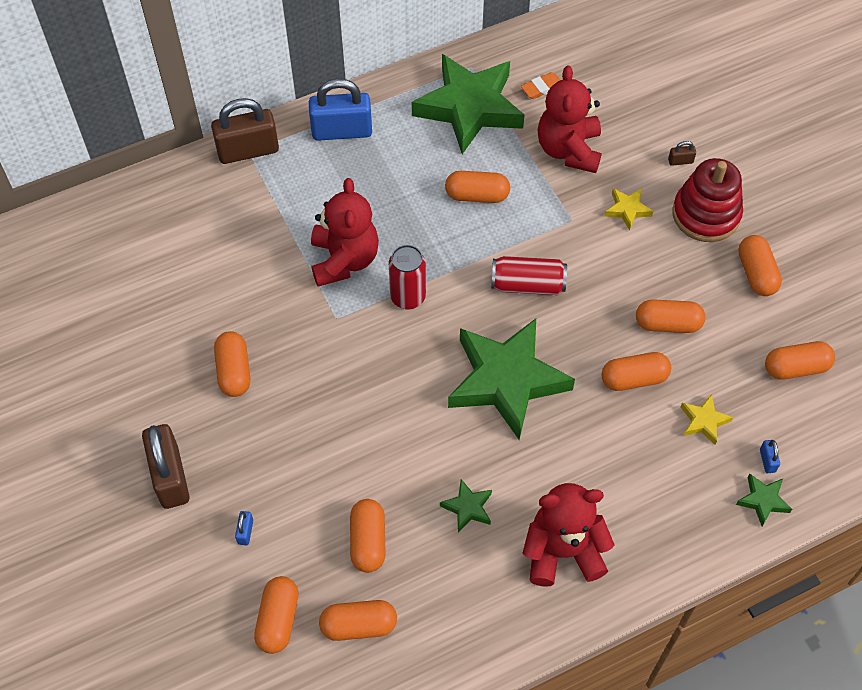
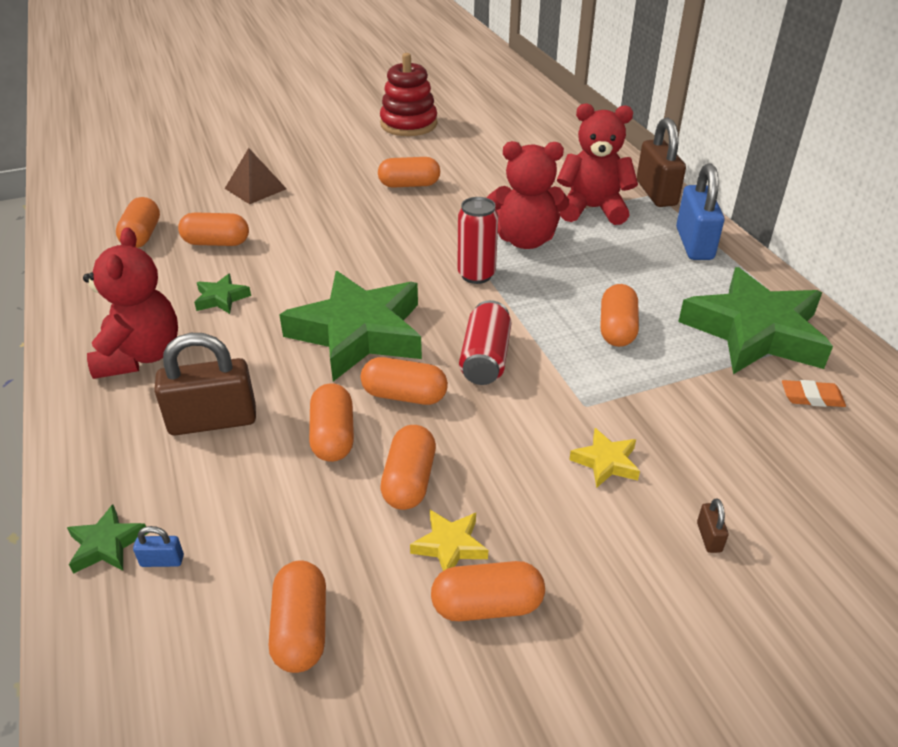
camera: 95 degrees right, 20 degrees down
(170, 477) = (319, 159): brown padlock -> brown padlock (213, 421)
(245, 532) = (255, 188): blue padlock -> brown pyramid
(278, 619) = (171, 201): orange capsule -> orange capsule (404, 395)
(542, 88) = (811, 397): orange eraser -> orange eraser turned 60 degrees counterclockwise
(569, 150) = (705, 413): red teddy bear -> red teddy bear (592, 209)
(704, 421) = (249, 498): yellow star -> yellow star (450, 546)
(706, 214) = (604, 555): red stacking toy -> red stacking toy (408, 124)

